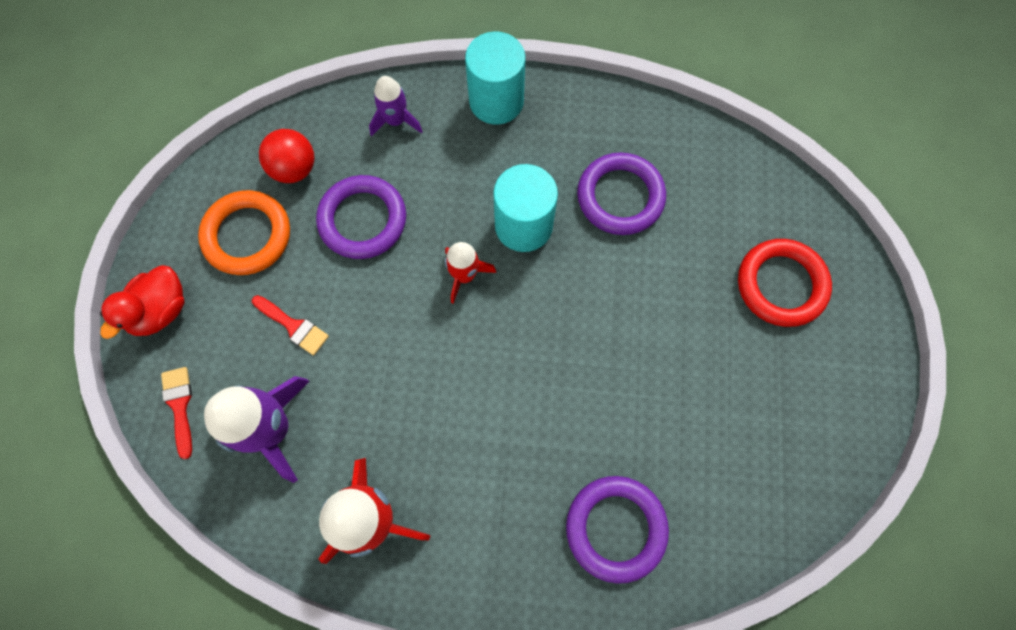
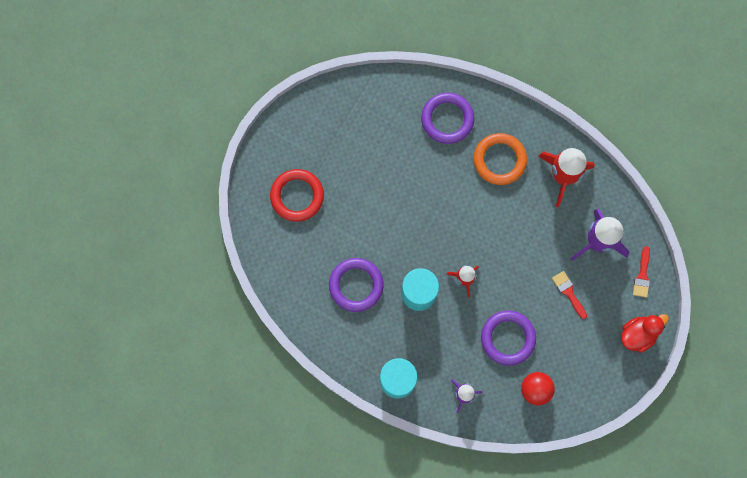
camera: 155 degrees left, 5 degrees up
(247, 235) = (576, 358): orange ring -> orange ring (499, 160)

